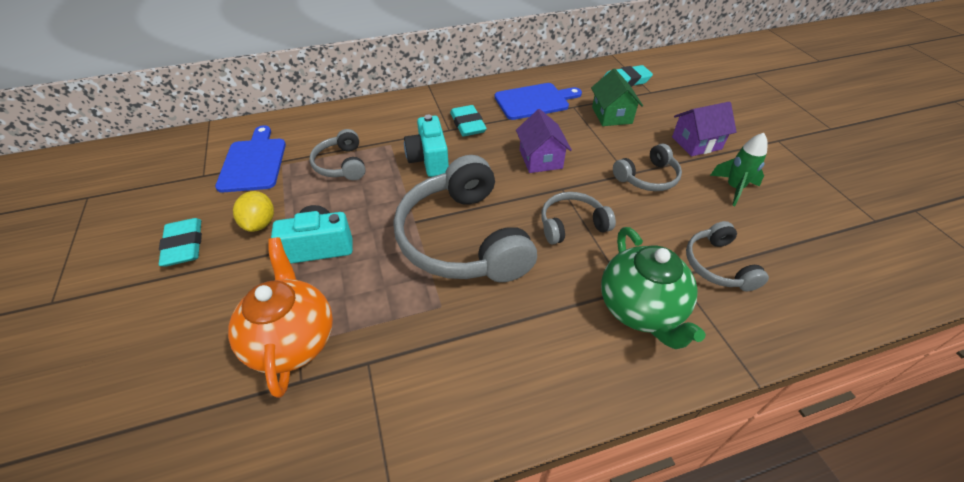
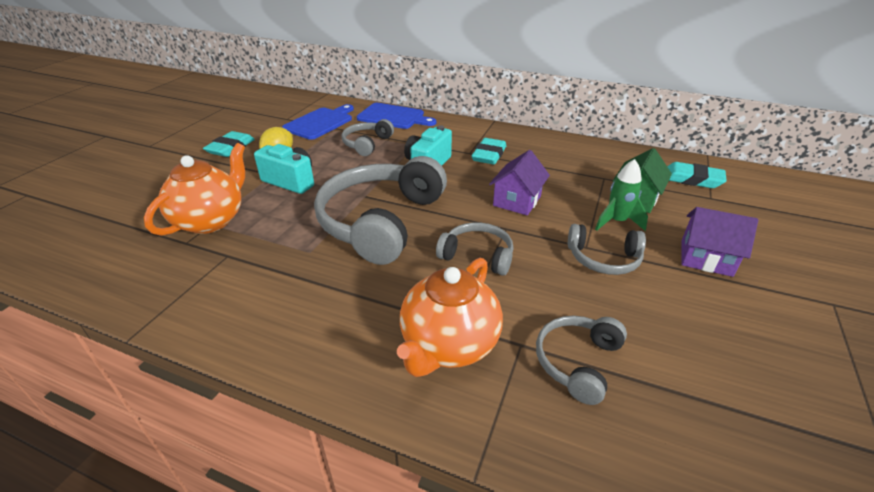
camera: 40 degrees right, 10 degrees down
(534, 101) = (570, 161): blue cutting board -> blue cutting board (393, 117)
(641, 309) = (448, 345): green teapot -> orange teapot
(734, 188) = (697, 314): green rocket -> green rocket (616, 222)

